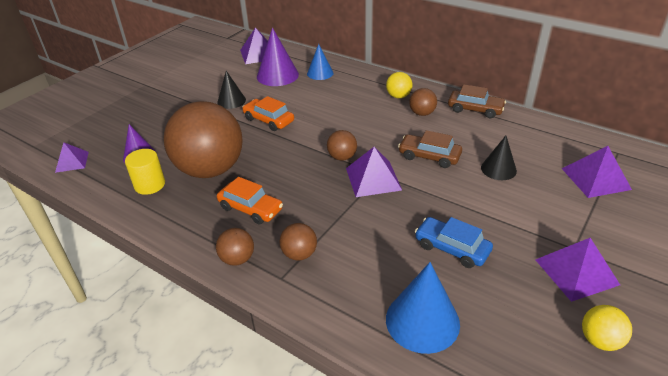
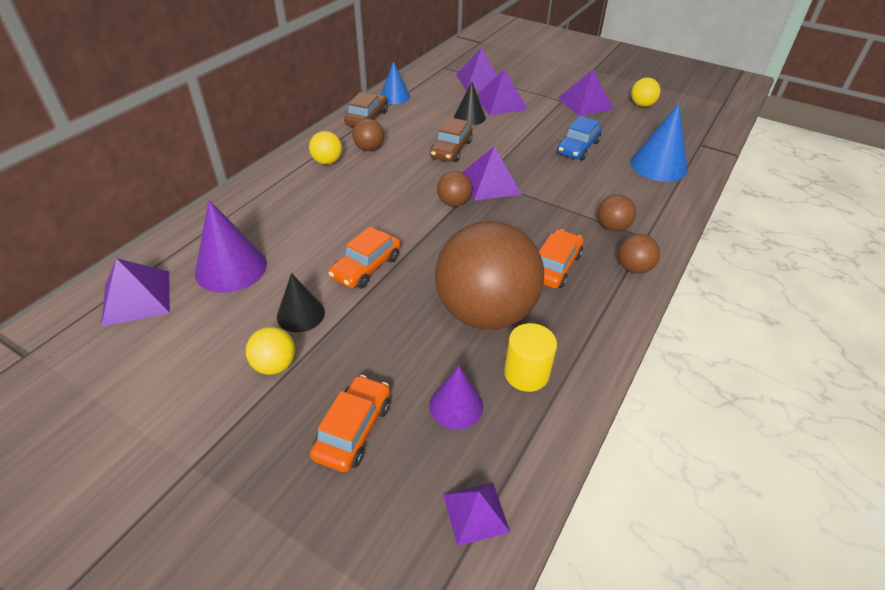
camera: 95 degrees left, 5 degrees up
(141, 123) = (353, 430): none -> orange car
(195, 97) = (275, 365): none -> yellow ball
(320, 73) = (241, 224): blue cone -> blue cone (395, 97)
(543, 193) = (501, 103): none -> purple pyramid

